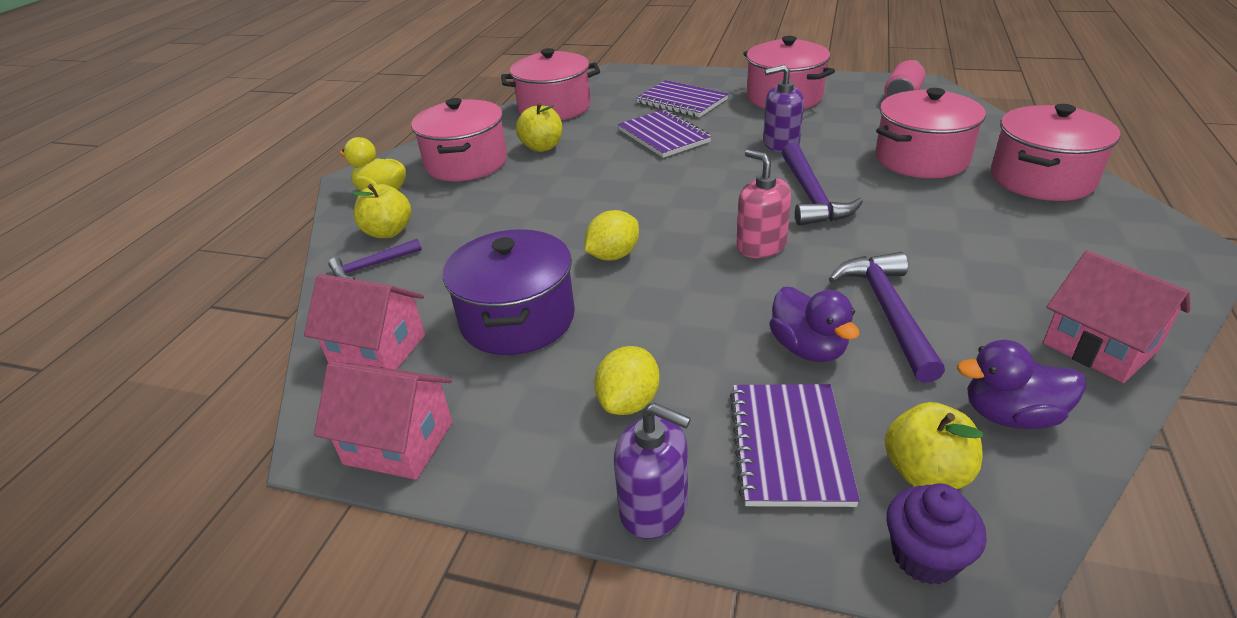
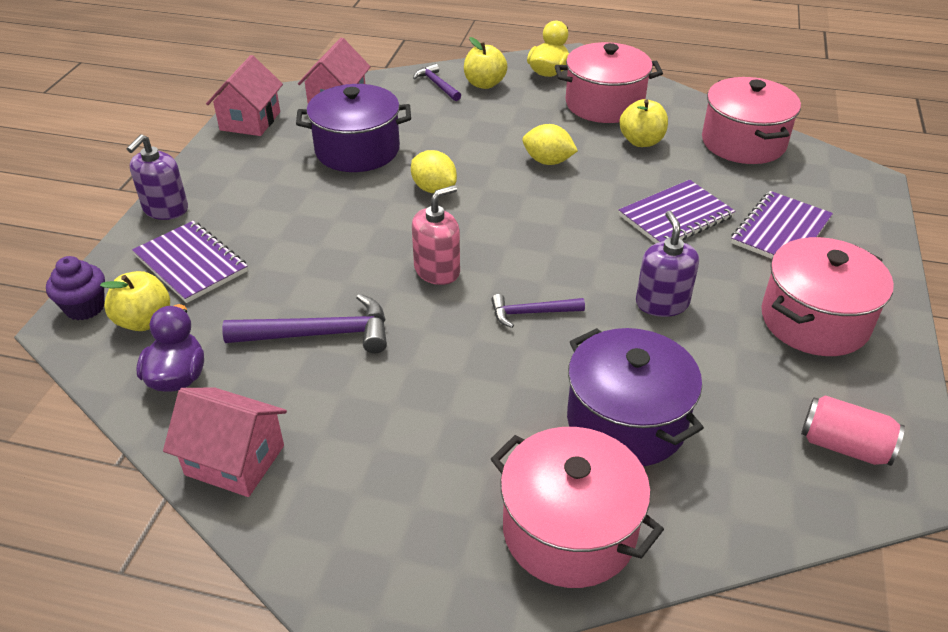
camera: 85 degrees right, 5 degrees up
(629, 402) = (255, 199): yellow lemon -> yellow lemon (548, 161)
(789, 446) = (191, 264): purple notebook -> purple notebook turned 45 degrees clockwise
(808, 348) = (285, 283): purple duck -> none
(811, 196) = (531, 313): purple hammer -> purple hammer, size x0.59
(921, 158) = (626, 421): pink pot -> purple pot
(1099, 347) = (235, 460): pink house -> pink house turned 60 degrees clockwise

